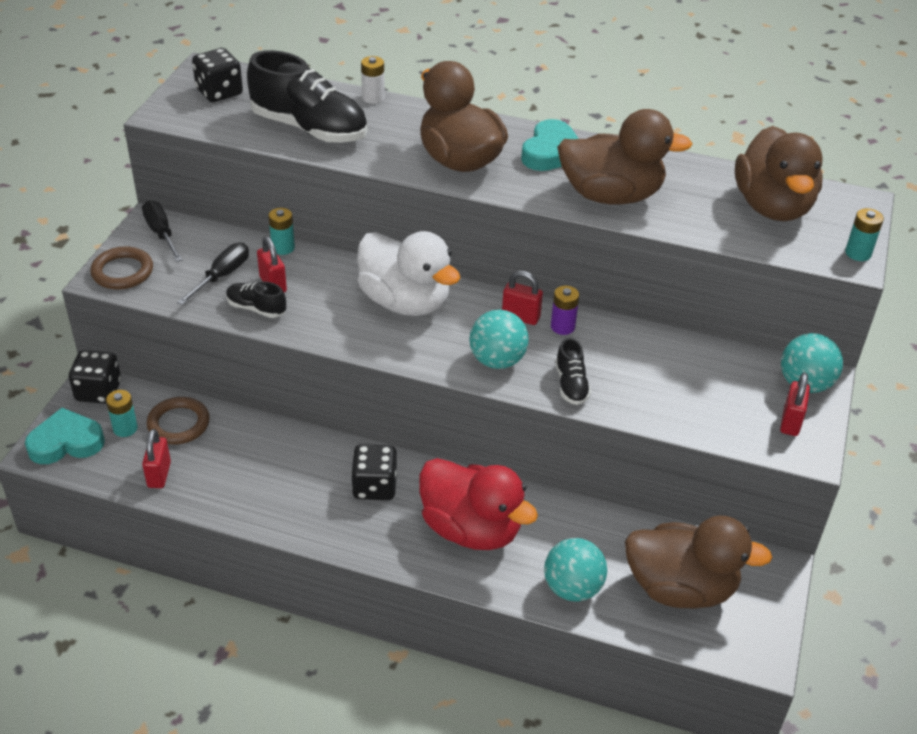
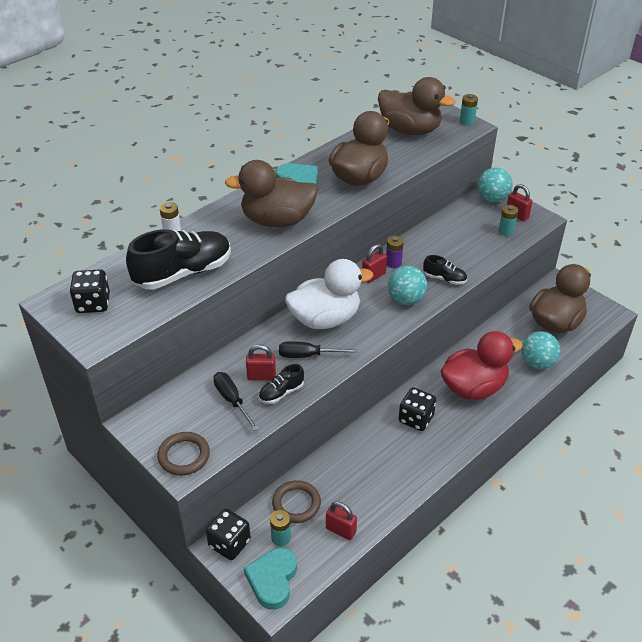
camera: 60 degrees left, 0 degrees up
(161, 233) = (154, 420): black screwdriver -> black screwdriver (307, 355)
(283, 248) = (225, 358): turquoise battery -> turquoise battery (506, 231)

